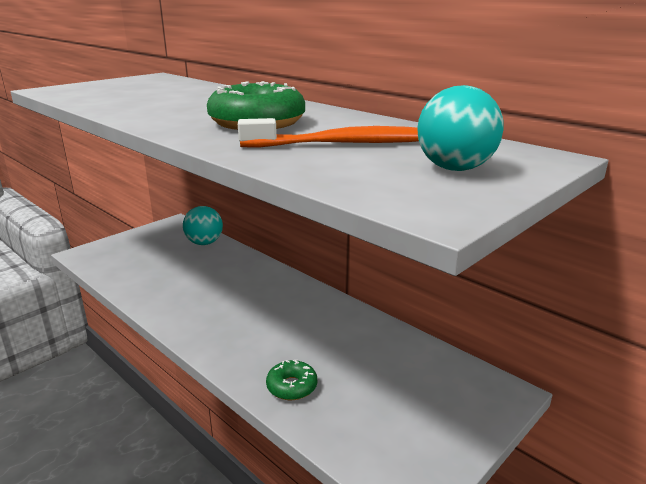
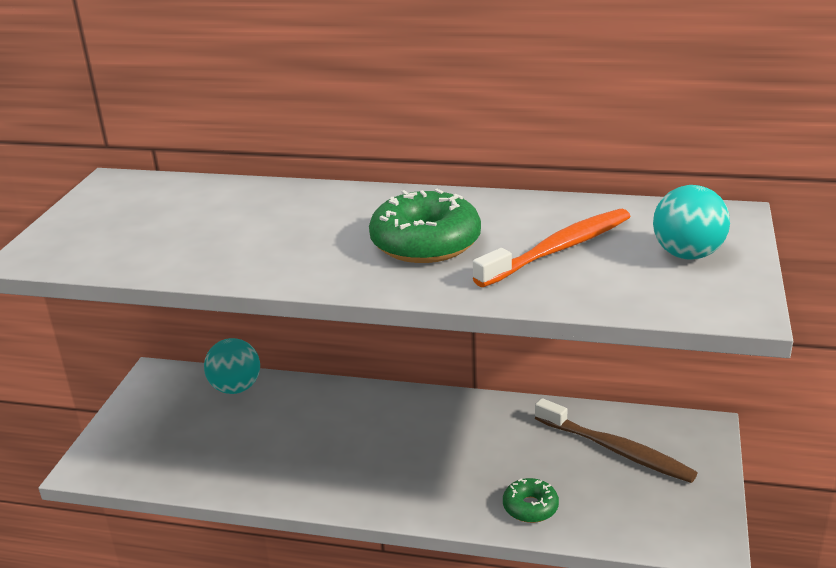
camera: 30 degrees left, 5 degrees up
(406, 376) = (616, 450): none -> brown toothbrush

